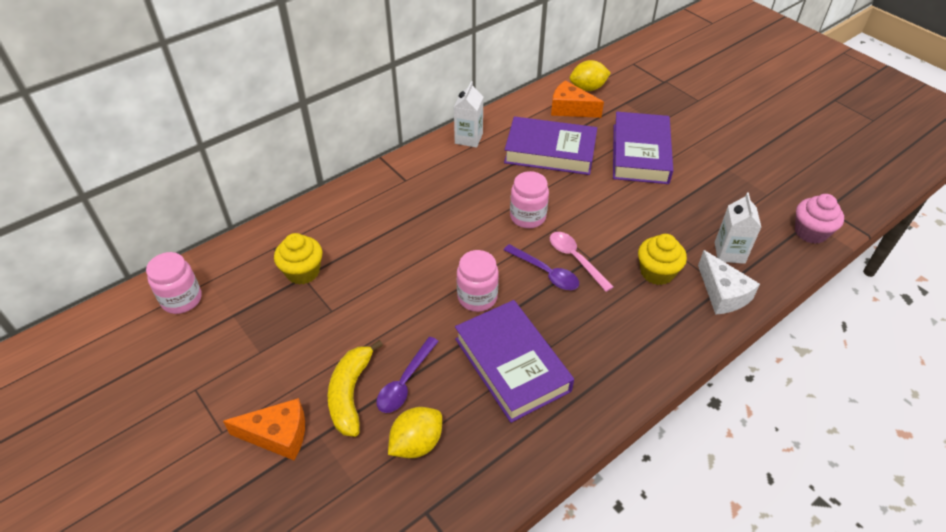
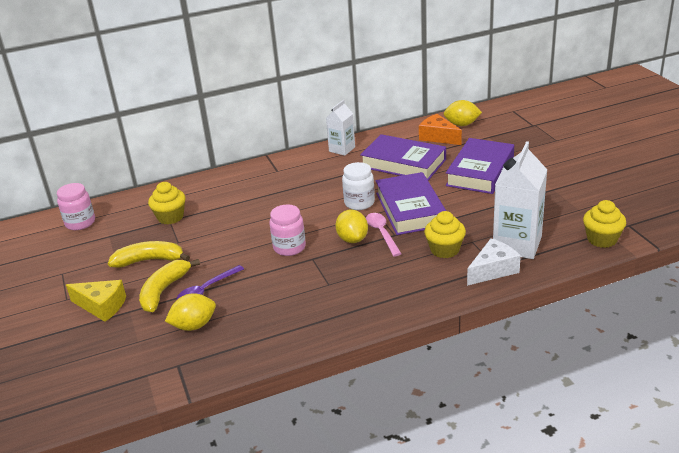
camera: 20 degrees right, 15 degrees down
(278, 435) = (102, 306): orange cheese -> yellow cheese
(308, 347) = (149, 260): none -> yellow banana
(511, 364) = (291, 291): purple book -> purple book (410, 209)
(527, 217) = (359, 203): pink jar -> white jar
(546, 273) = (352, 239): purple spoon -> yellow lemon
(722, 293) = (493, 270): white cheese -> white cheese turned 120 degrees counterclockwise
(729, 253) = (517, 244): white carton -> white carton, size x1.70
(810, 232) = (602, 239): pink cupcake -> yellow cupcake

